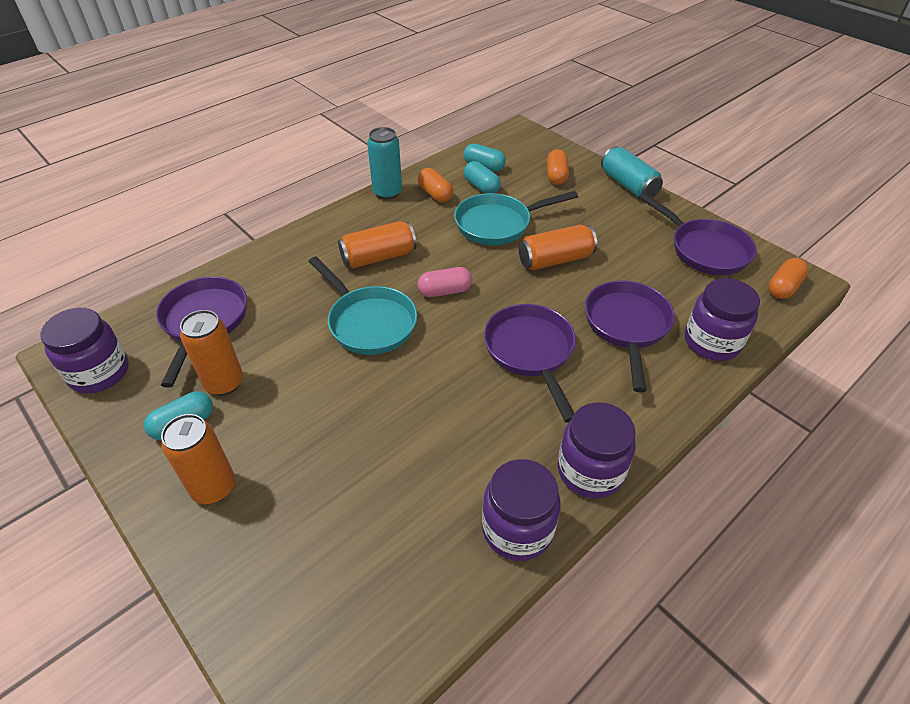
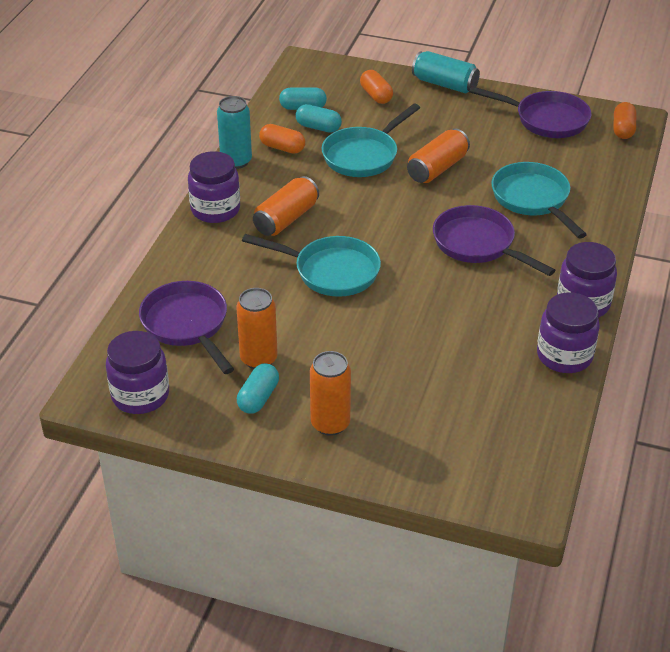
camera: 30 degrees left, 5 degrees down
(445, 291) = (370, 225): pink capsule -> none
(627, 326) = (533, 199): purple pan -> turquoise pan
(712, 342) = (601, 188): purple jar -> purple jar (215, 209)

